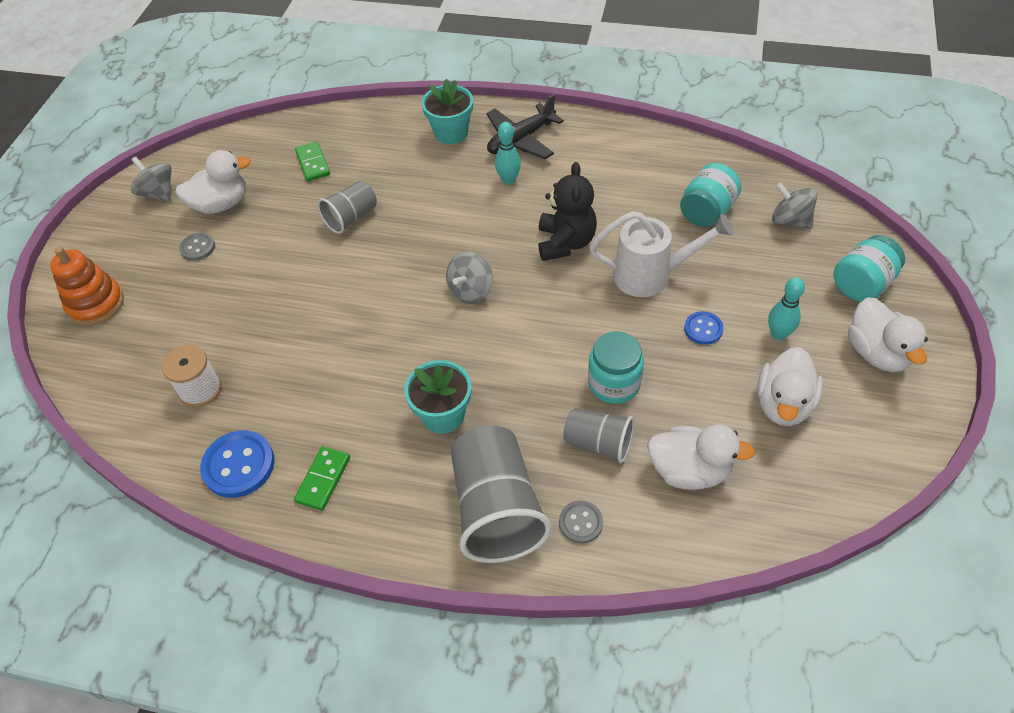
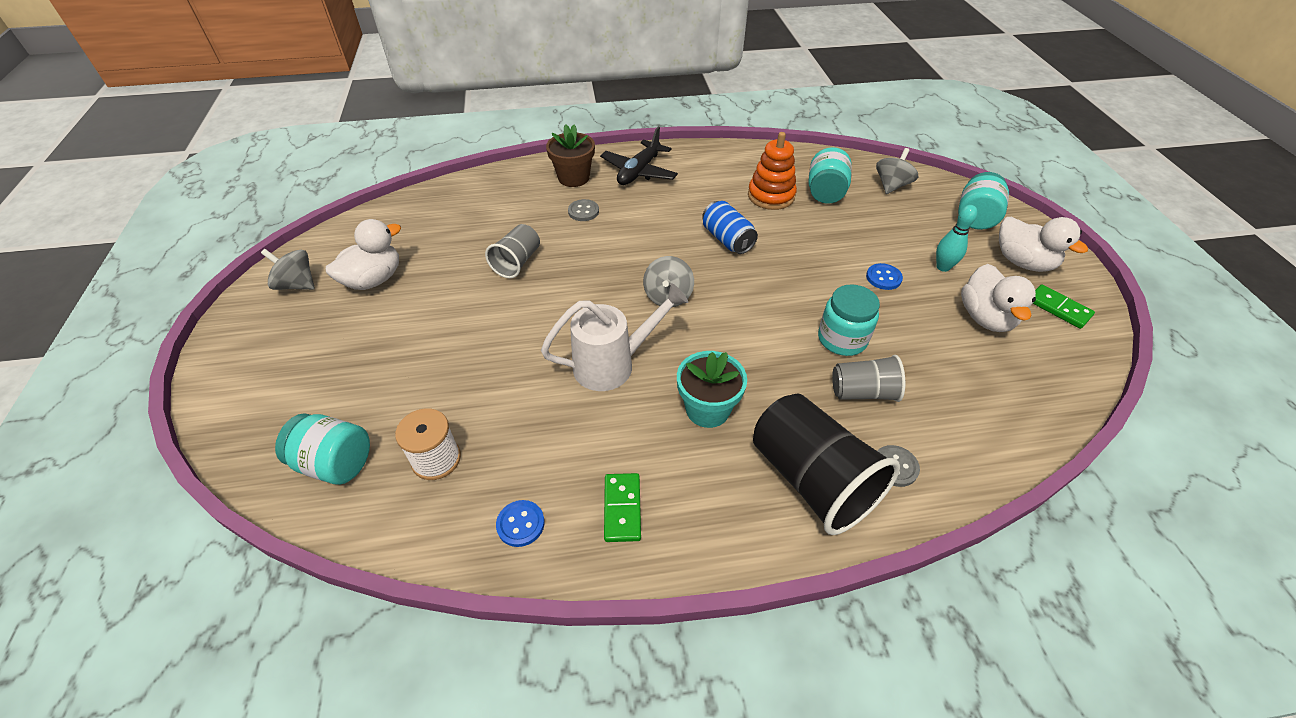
camera: 25 degrees left, 5 degrees down
(96, 304) = (268, 406): orange stacking toy -> orange stacking toy (771, 196)
(126, 369) = (335, 463): none -> turquoise jar
(198, 248) = (366, 324): grey button -> grey button (583, 211)
(239, 465) = (520, 524): blue button -> blue button, size x0.58
(313, 163) = (453, 226): green domino -> green domino (1058, 308)
(451, 133) = (573, 178): turquoise flower pot -> brown flower pot
(496, 509) = (812, 480): grey cup -> black cup
(508, 180) = (647, 203): turquoise bowling pin -> none
(565, 243) = (727, 239): black teddy bear -> blue can
(650, 275) = (814, 248): white watering can -> white watering can (612, 364)
(689, 470) = (952, 392): white duck -> none
(790, 220) = (891, 186): grey spinning top -> grey spinning top turned 105 degrees clockwise

